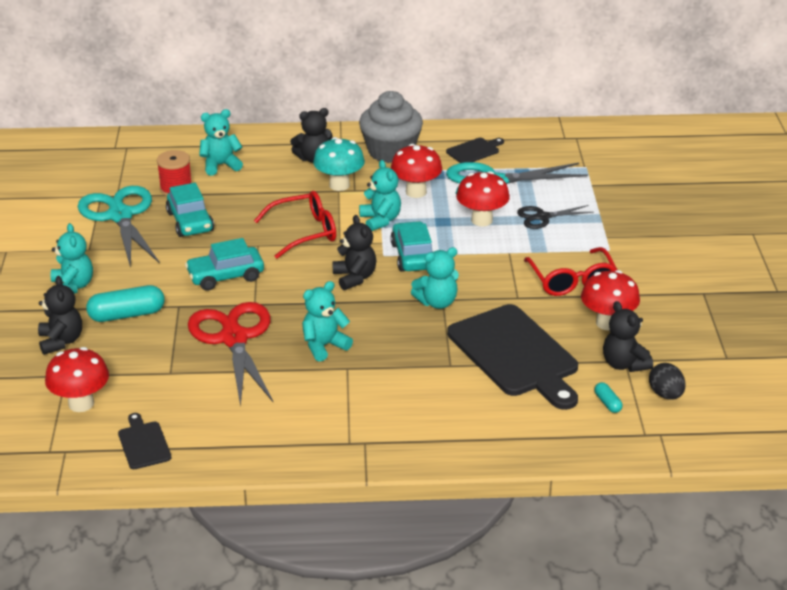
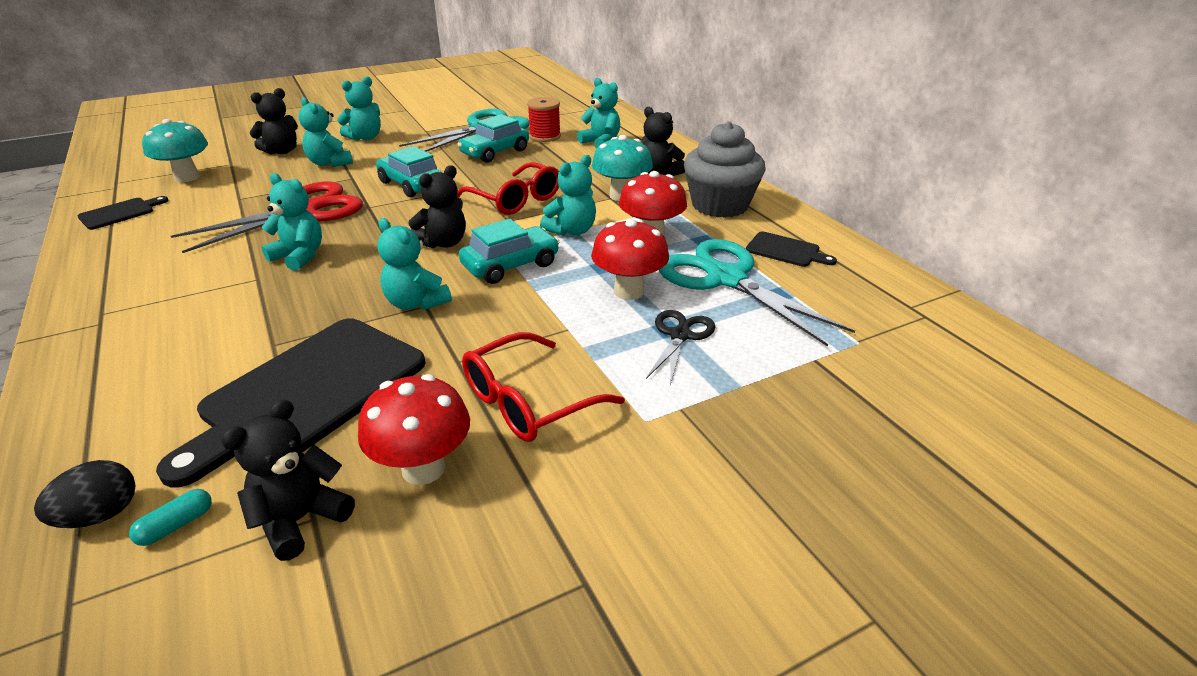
camera: 65 degrees right, 0 degrees up
(81, 403) = (187, 177): red mushroom -> turquoise mushroom
(127, 315) = (330, 163): turquoise capsule -> turquoise teddy bear
(542, 217) = (680, 335): black scissors -> black scissors turned 60 degrees clockwise
(665, 394) = (203, 606): black egg -> black egg (101, 515)

